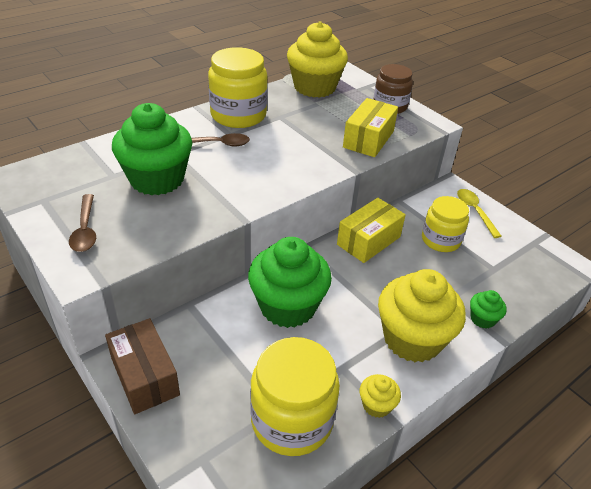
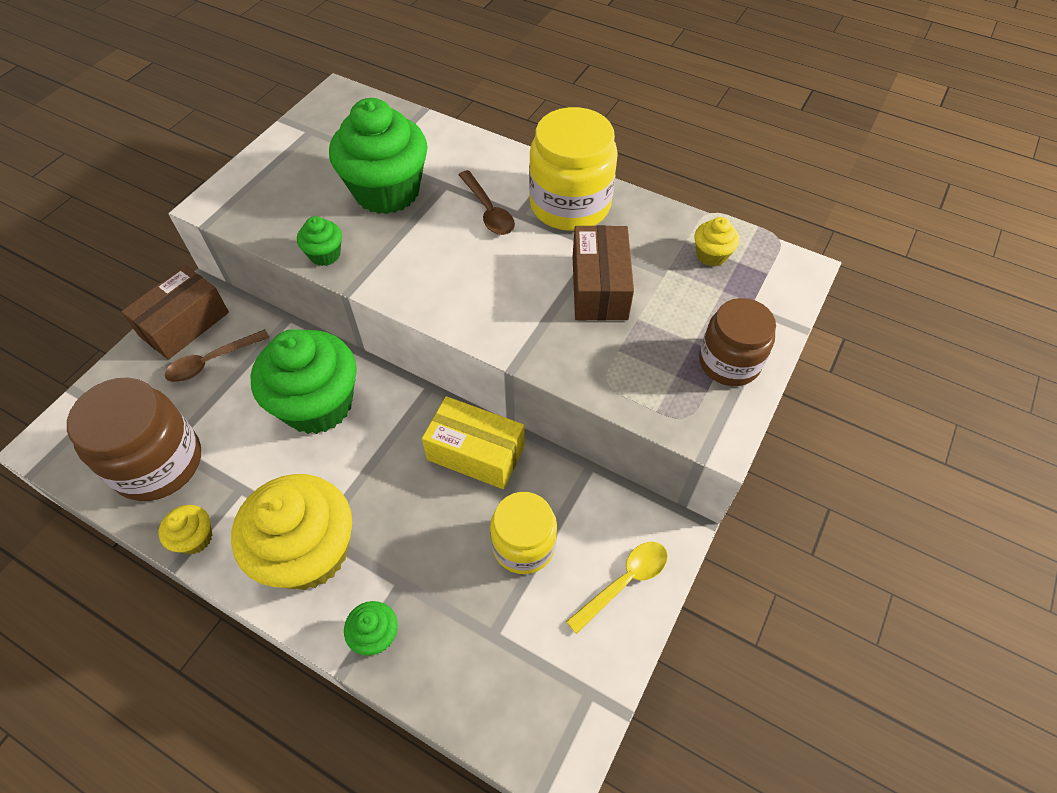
camera: 70 degrees right, 15 degrees up
(85, 230) = (276, 178): brown spoon -> brown spoon (211, 361)
(198, 222) = (325, 254): none -> green cupcake
(292, 420) = (158, 463): yellow jar -> brown jar
(313, 125) = (599, 287): none -> brown box
(314, 87) = (711, 255): yellow cupcake -> yellow cupcake, size x0.44
(368, 139) = (606, 361): yellow box -> none

